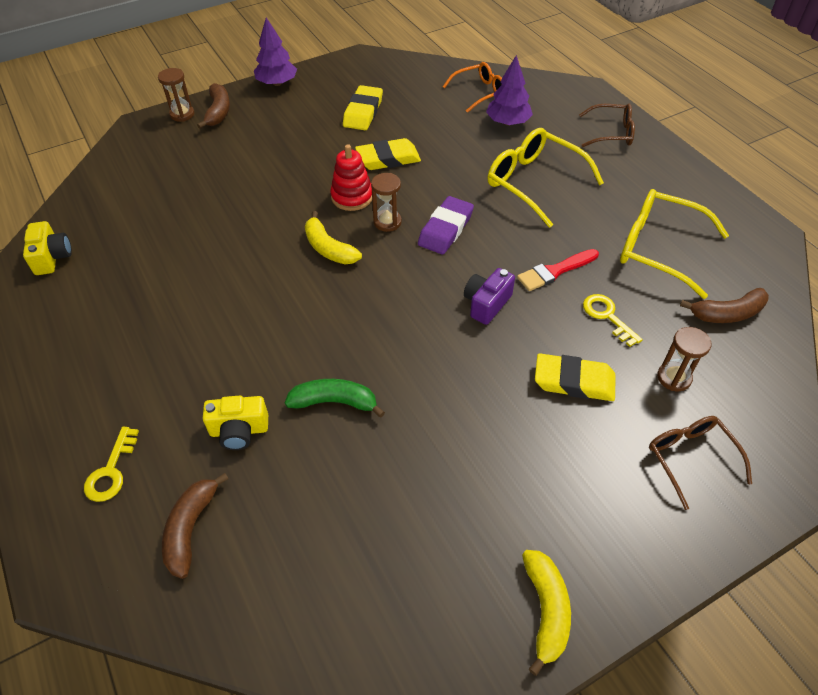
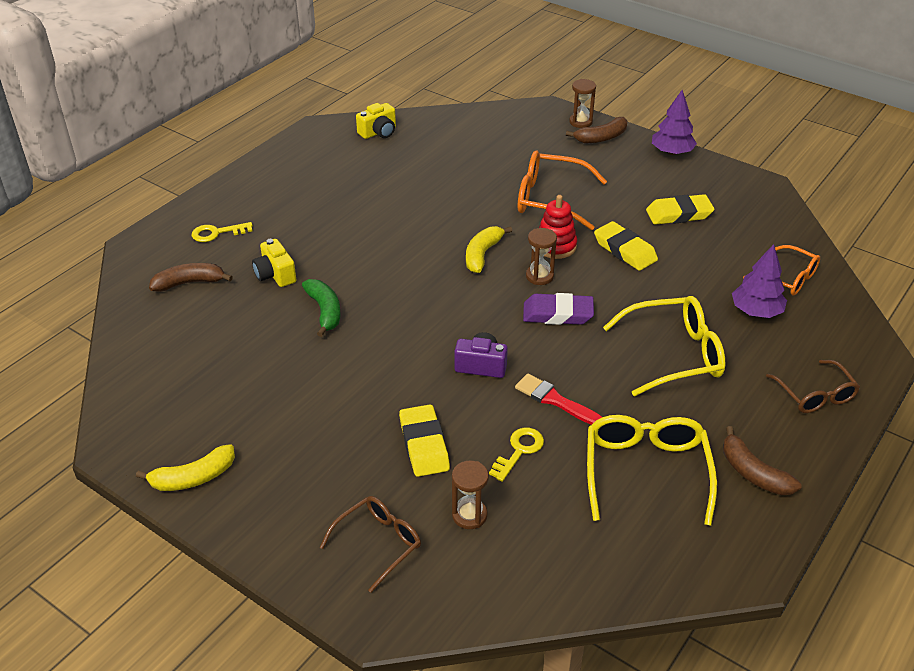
camera: 65 degrees right, 10 degrees down
(282, 175) = (550, 199): none -> orange glasses
(534, 182) = (674, 354): yellow glasses -> yellow glasses turned 60 degrees clockwise
(727, 314) = (585, 545): brown banana -> brown banana (753, 473)

